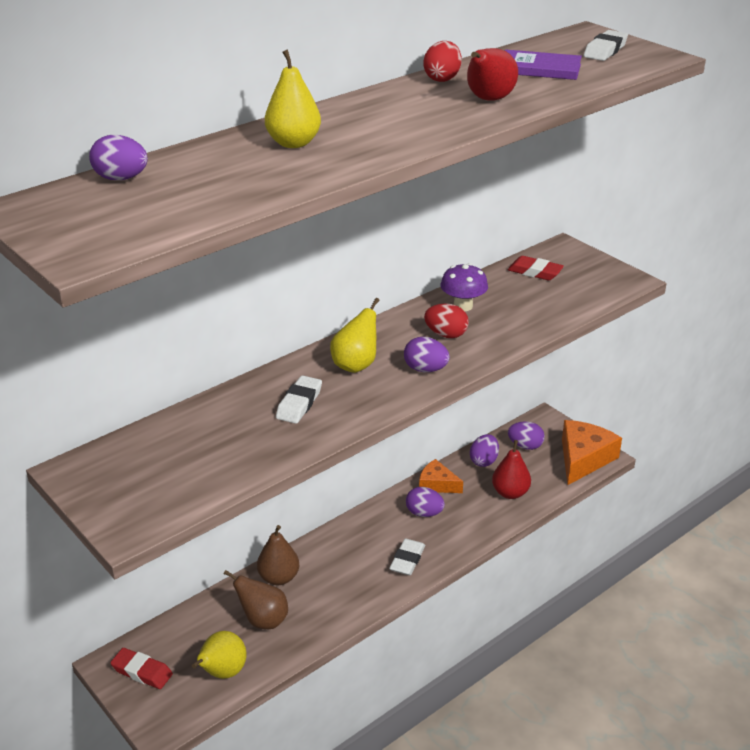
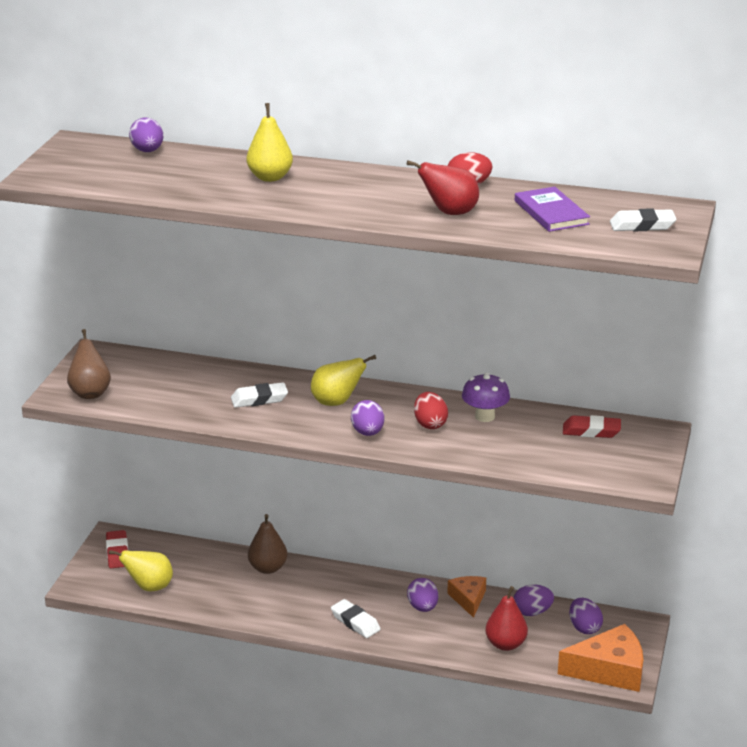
camera: 55 degrees right, 5 degrees down
(263, 620) = (217, 581): brown pear -> brown pear (90, 393)
(407, 560) = (355, 622): white eraser -> white eraser turned 60 degrees clockwise
(535, 272) = (591, 431): red eraser -> red eraser turned 75 degrees counterclockwise

